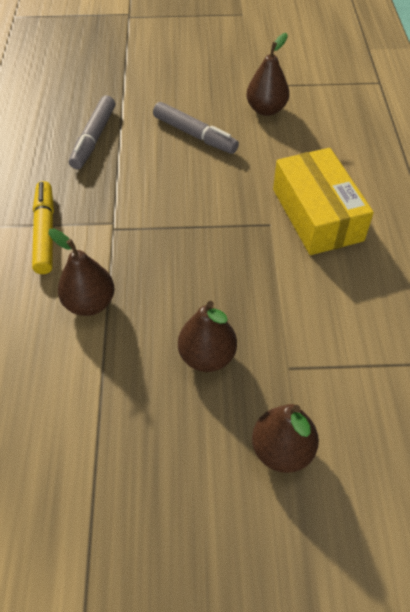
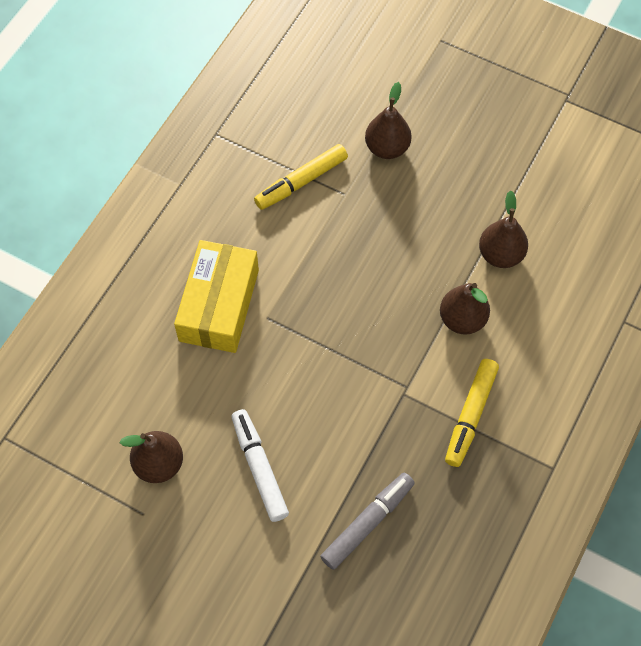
camera: 150 degrees left, 10 degrees up
(195, 135) = (259, 468): grey marker -> white marker
(207, 356) = (396, 230): brown pear -> brown pear (500, 255)
(342, 356) = (301, 182): none -> yellow marker

